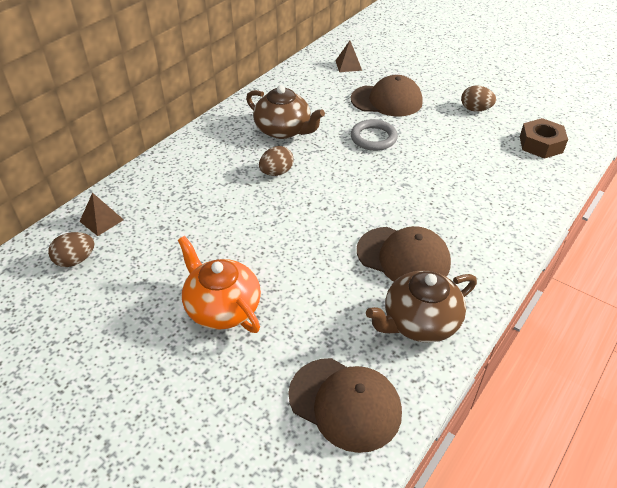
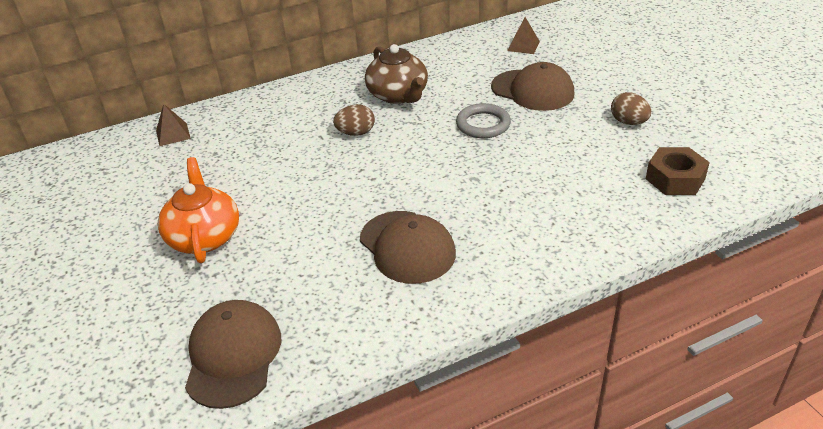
camera: 30 degrees right, 5 degrees down
(75, 260) = (127, 161): brown egg -> none
(345, 403) = (233, 356): brown cap -> brown cap turned 150 degrees counterclockwise
(419, 322) = (367, 311): brown teapot -> none

